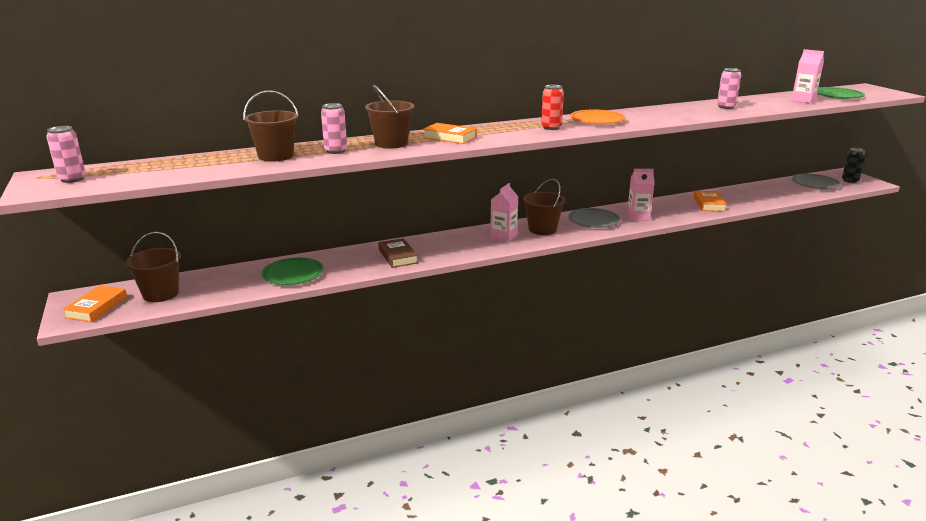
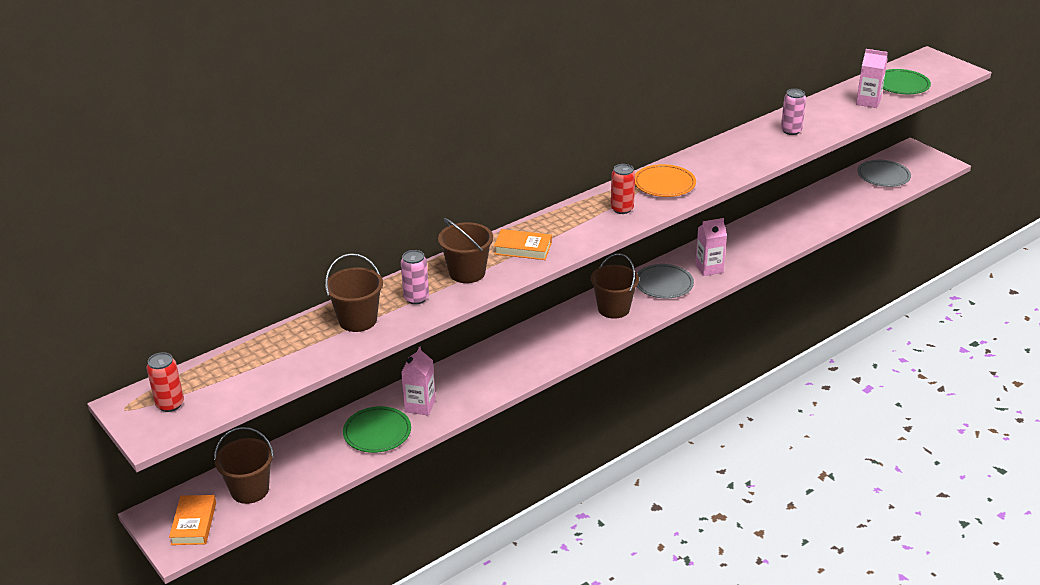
camera: 15 degrees left, 10 degrees up
(72, 179) = (170, 404): pink can -> red can
(398, 256) = (476, 382): brown book -> none
(503, 236) = (576, 328): pink carton -> pink carton (420, 406)
(709, 204) = (778, 232): orange book -> none
(850, 181) = (919, 164): black can -> none

